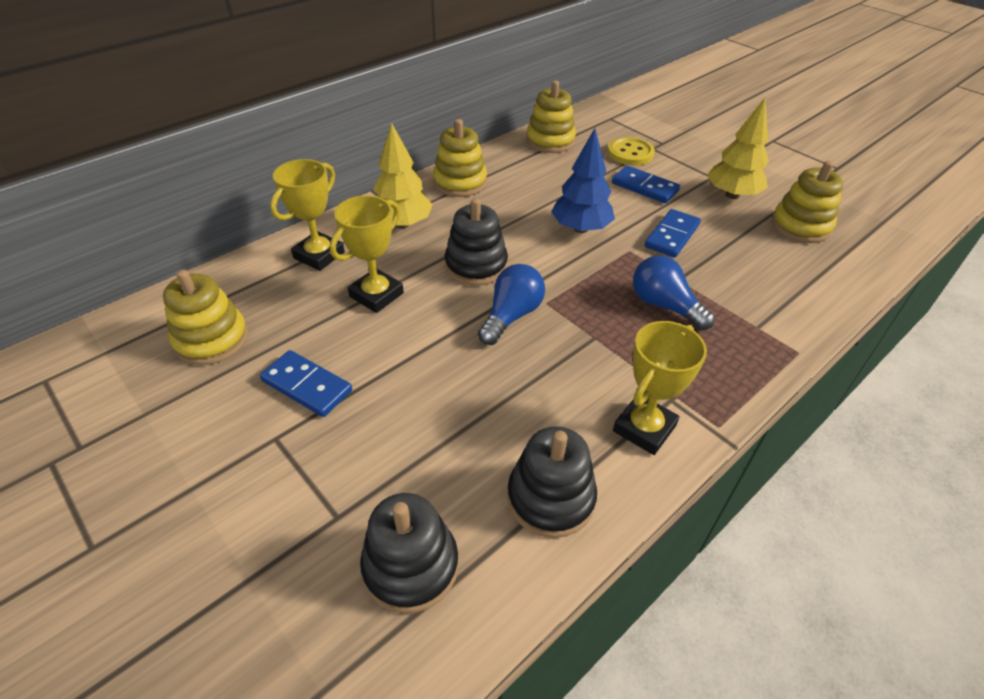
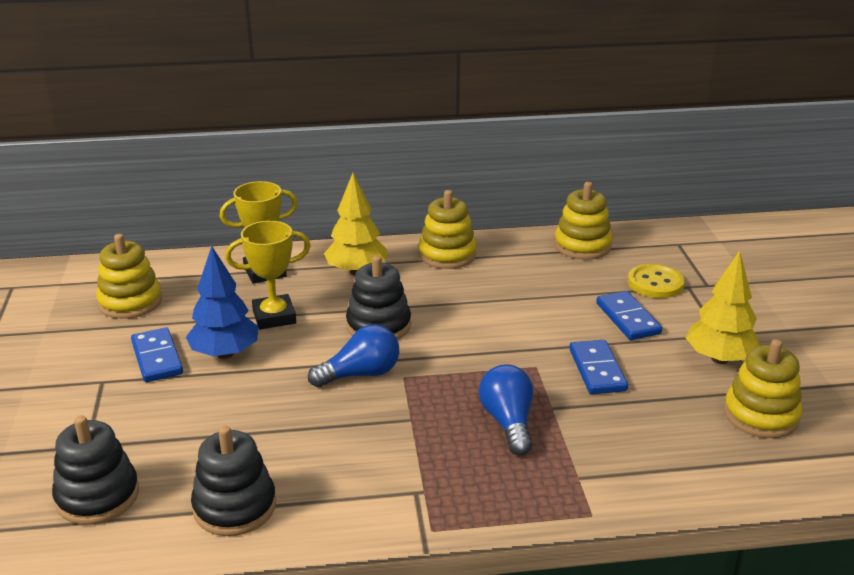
camera: 35 degrees right, 15 degrees down
(581, 228) = (512, 331): blue tree -> blue tree (225, 353)
(644, 428) = (365, 500): yellow trophy -> none
(672, 236) = (597, 370): blue domino -> blue domino turned 75 degrees counterclockwise

